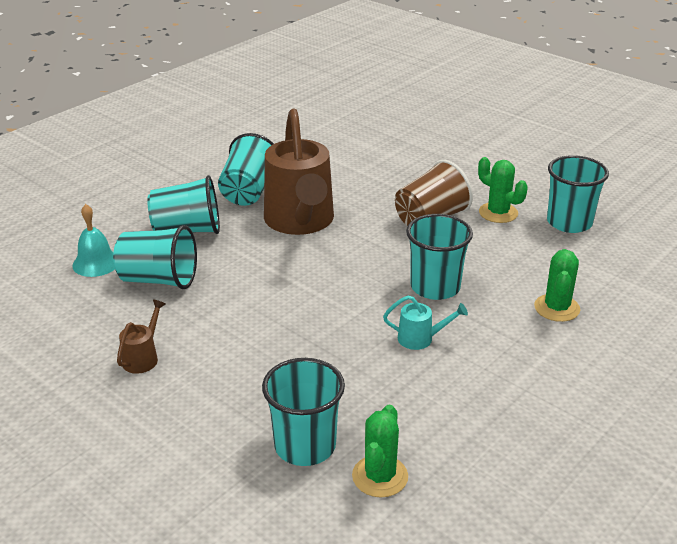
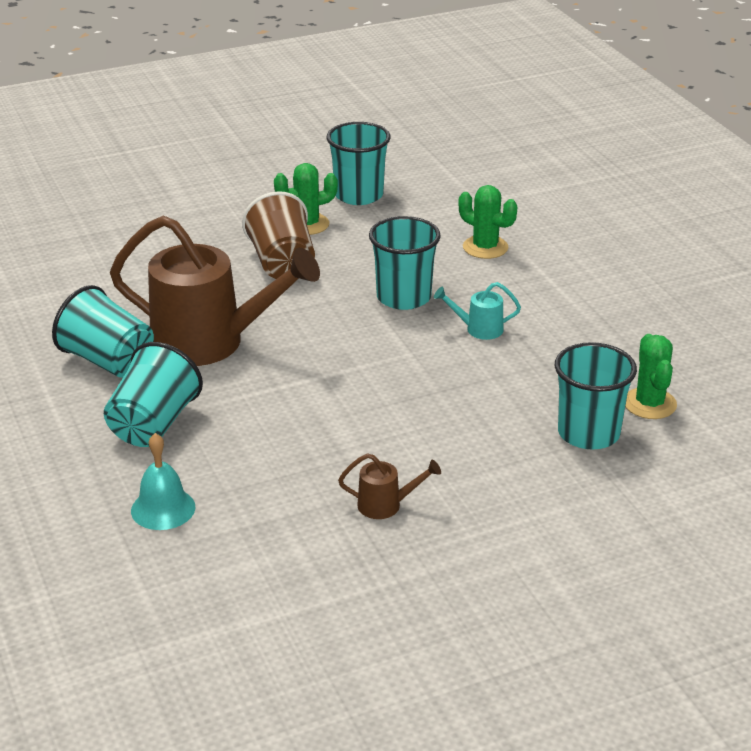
camera: 65 degrees left, 0 degrees up
(143, 357) = (386, 505): brown watering can -> brown watering can turned 135 degrees clockwise
(159, 280) = (243, 466): turquoise cup -> none
(380, 476) = (649, 404): green cactus -> green cactus turned 45 degrees clockwise
(421, 339) = (478, 329): turquoise watering can -> turquoise watering can turned 120 degrees counterclockwise

